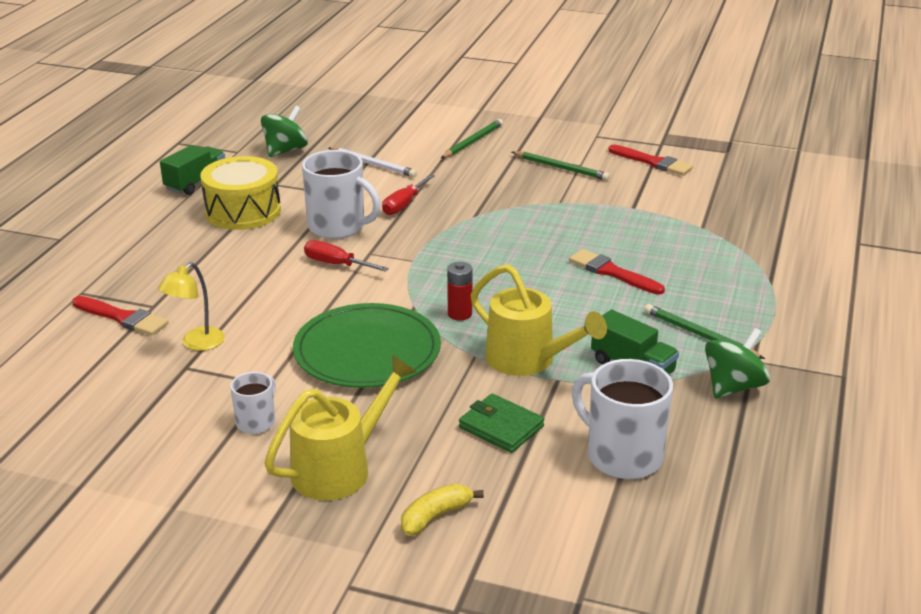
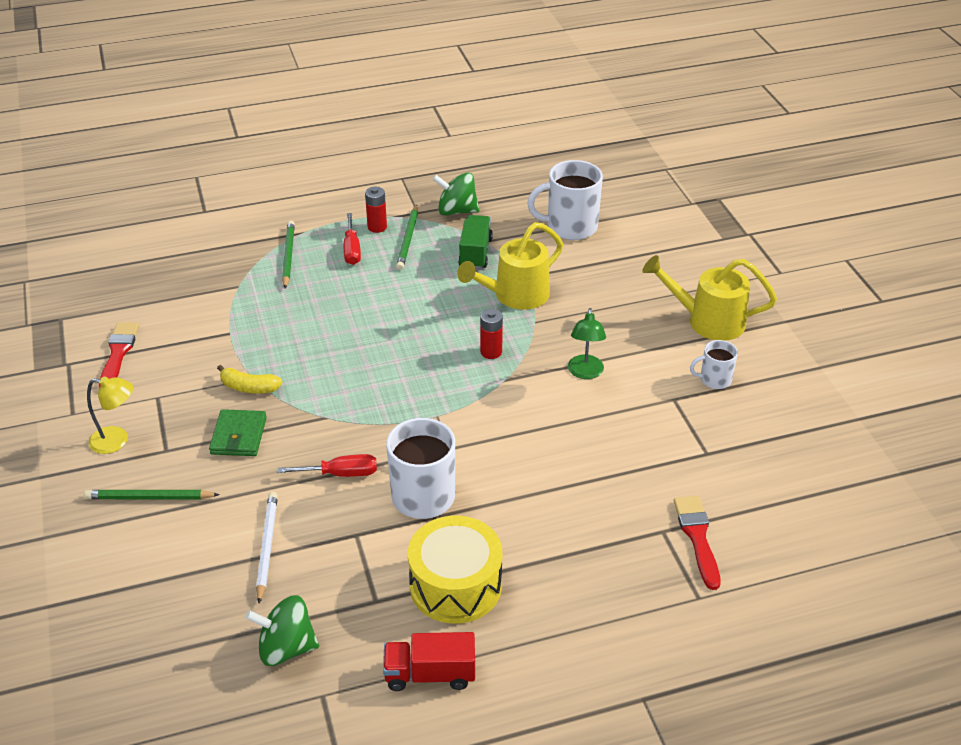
camera: 125 degrees left, 10 degrees up
(196, 183) = (430, 674): green truck -> red truck
(196, 343) = (676, 467): yellow lamp -> yellow lamp (117, 440)
(336, 264) = (487, 457): red screwdriver -> red screwdriver (352, 250)
(367, 351) = (585, 373): green plate -> green lamp
(435, 516) = (698, 268): yellow banana -> yellow banana (249, 387)
(501, 427) = (596, 278): green wallet -> green wallet (238, 436)
(529, 360) = (515, 296): yellow watering can -> yellow watering can turned 135 degrees counterclockwise
(561, 168) = (174, 406): green pencil -> green pencil (288, 256)
(612, 272) = (356, 304): red brush -> none
(622, 456) = (570, 227): white mug -> white mug turned 75 degrees clockwise
(743, 325) = (377, 227): none -> red battery

